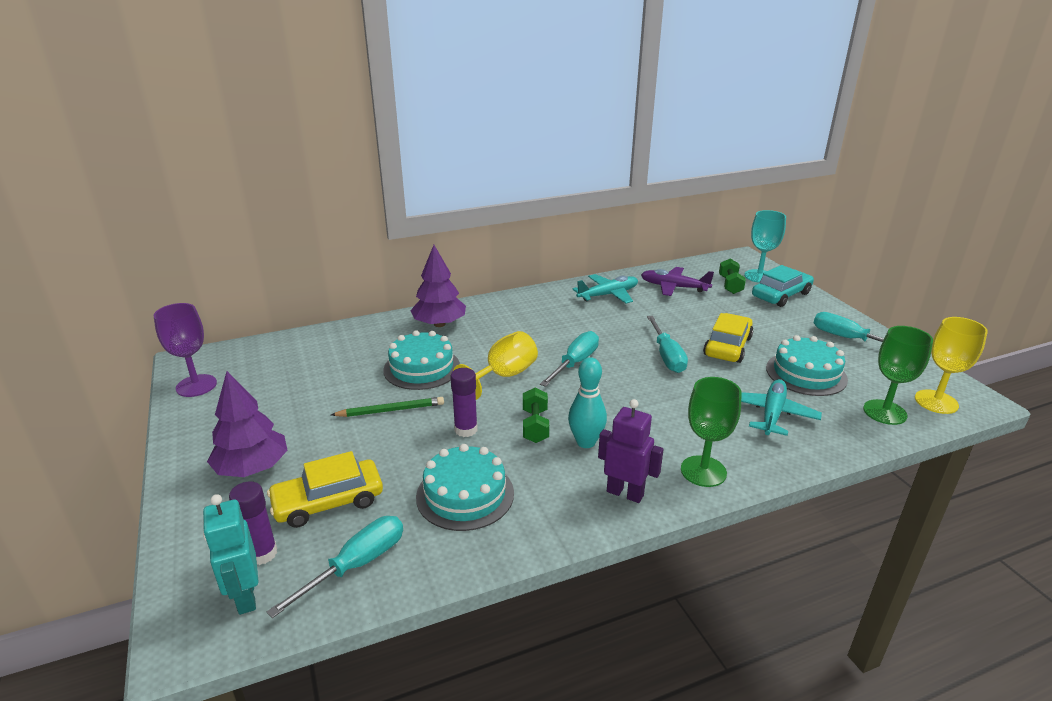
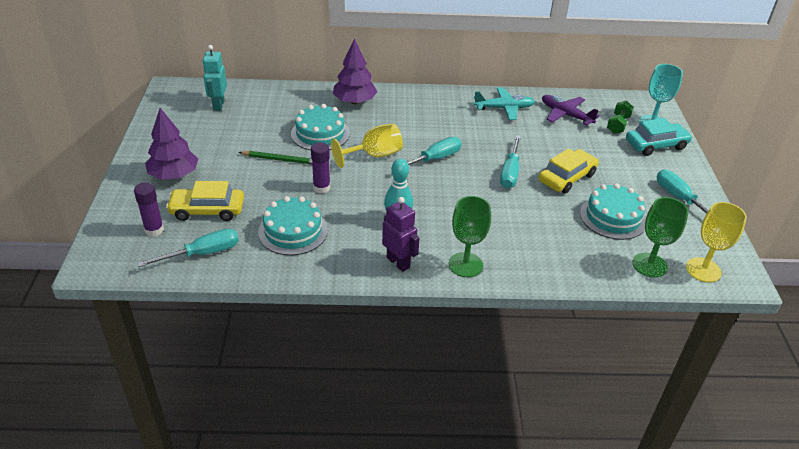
camera: 20 degrees right, 10 degrees up
(196, 386) = (167, 108): purple goblet -> none
(245, 597) = (133, 251): turquoise robot -> turquoise robot (218, 105)
(535, 426) = (370, 198): green dumbbell -> none
(772, 414) = (554, 240): turquoise plane -> none

